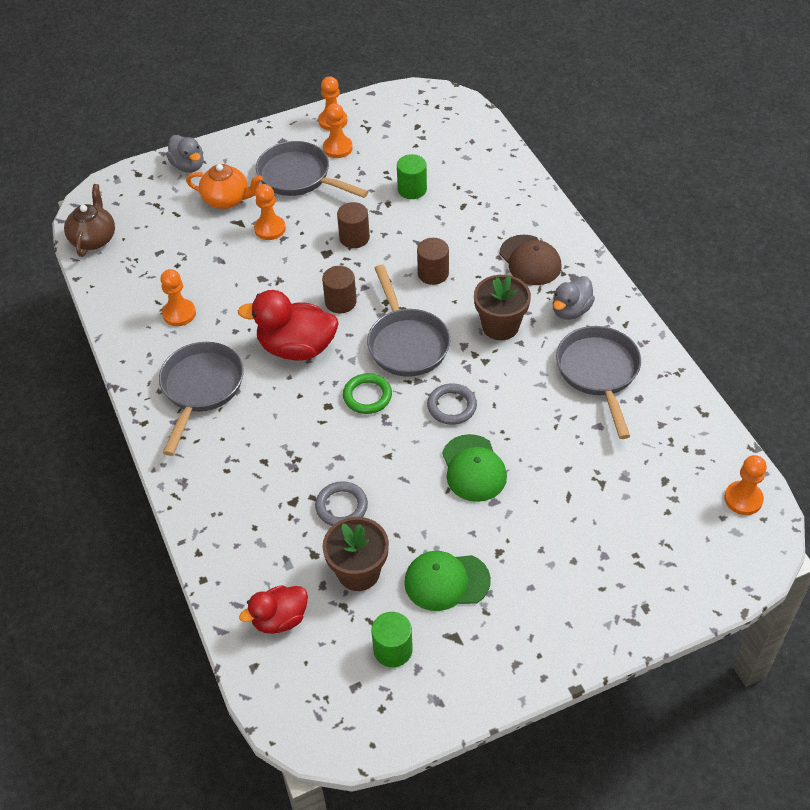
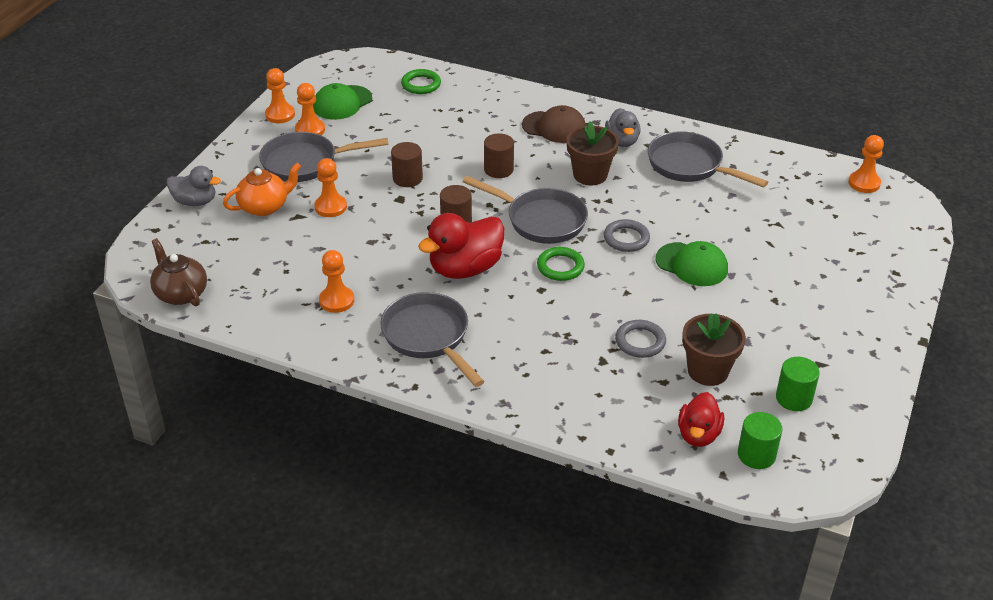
camera: 45 degrees left, 10 degrees down
(412, 189) = (408, 127): green cylinder -> green cylinder (756, 455)
(446, 581) = (769, 337): green cap -> green cap (342, 103)
(473, 153) = (421, 84): none -> green ring

